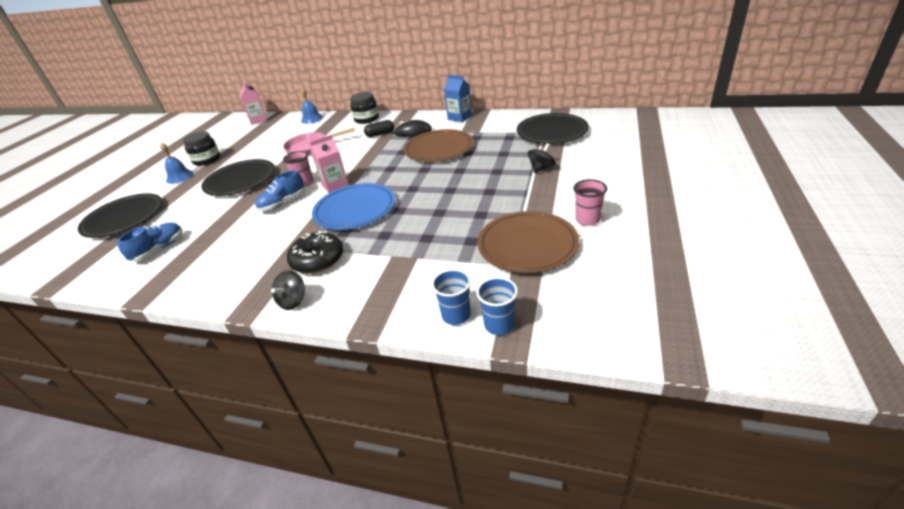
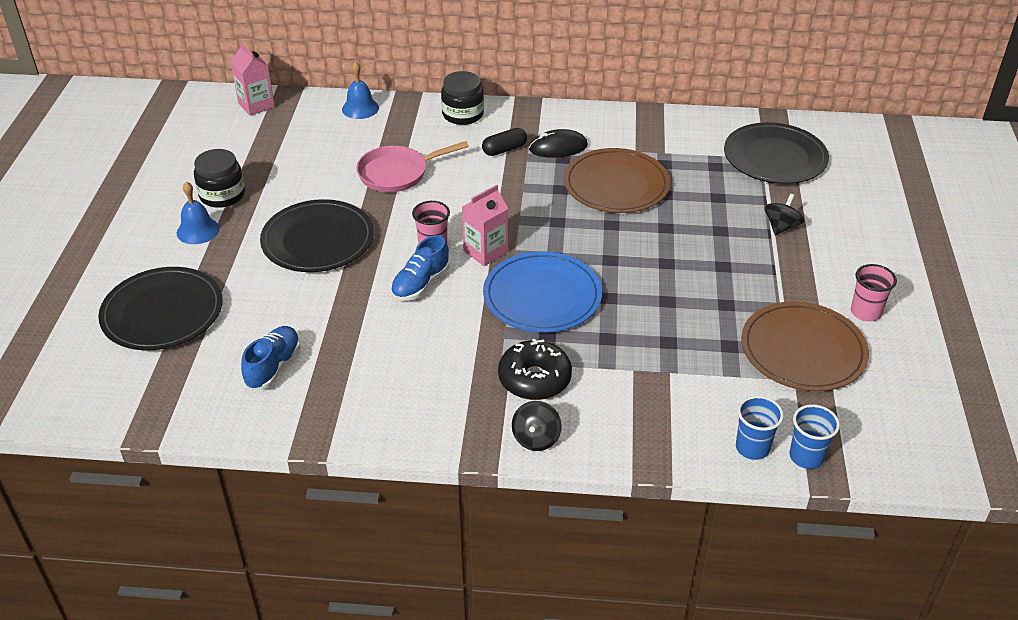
camera: 15 degrees left, 5 degrees up
(459, 117) = (621, 119): blue carton -> none

